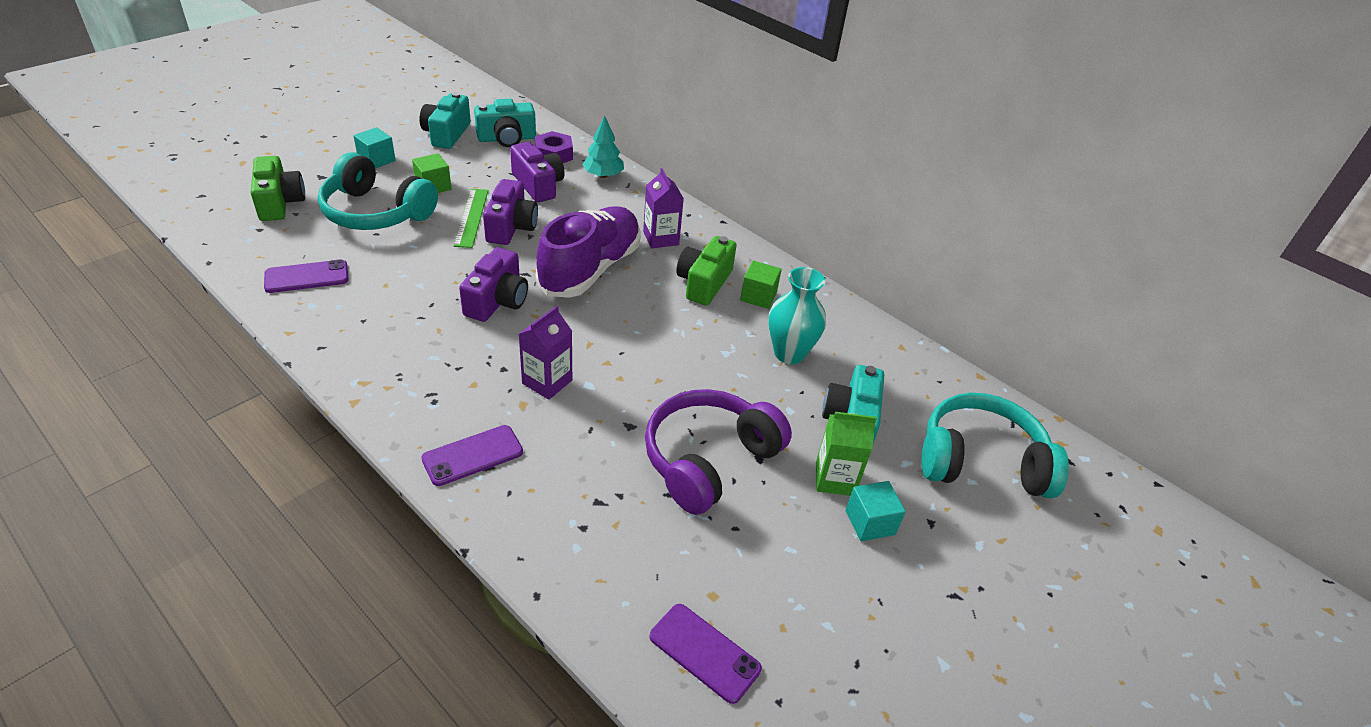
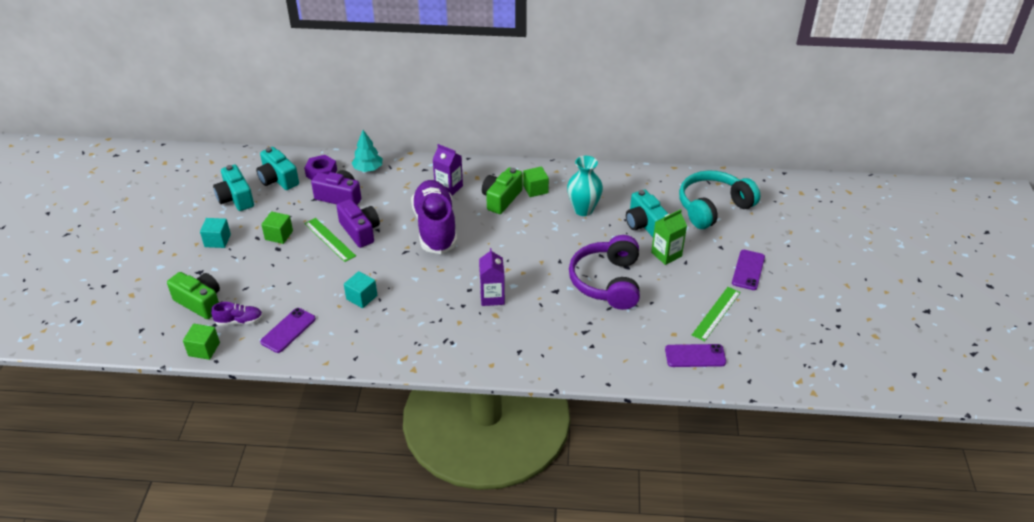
camera: 35 degrees left, 0 degrees up
(216, 245) = (204, 349): none -> green cube
(282, 240) = (239, 321): none -> purple shoe
(376, 212) = (269, 271): turquoise headphones -> none
(472, 455) = (504, 352): purple phone -> purple phone (748, 270)
(497, 301) = (411, 275): purple camera -> none
(507, 138) = (278, 179): turquoise camera -> turquoise camera turned 105 degrees clockwise
(704, 283) = (501, 199): green camera -> green camera turned 45 degrees clockwise
(812, 613) = (716, 313): none -> green ruler
(870, 522) = (699, 263): turquoise cube -> turquoise cube (361, 297)

